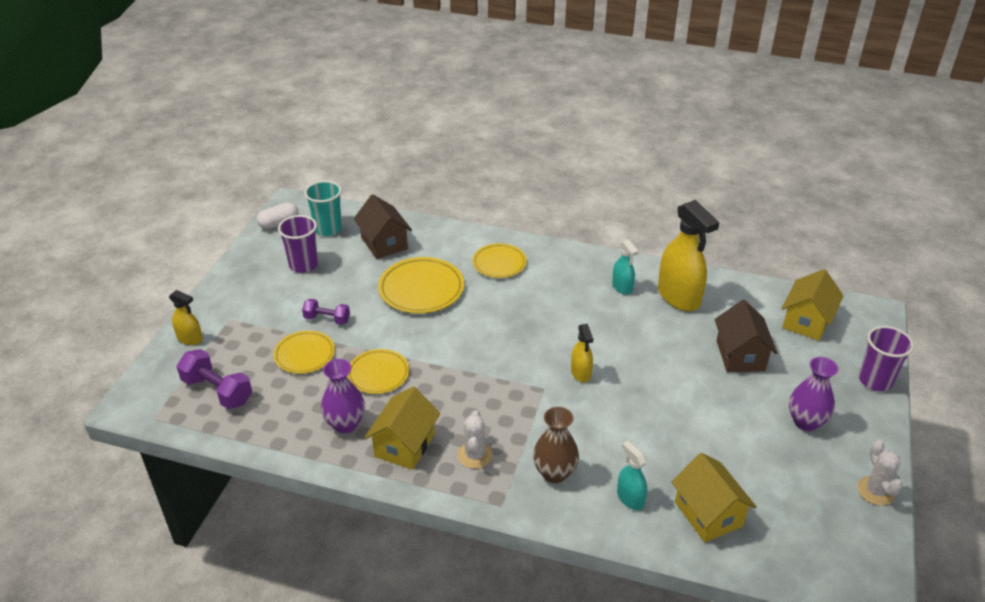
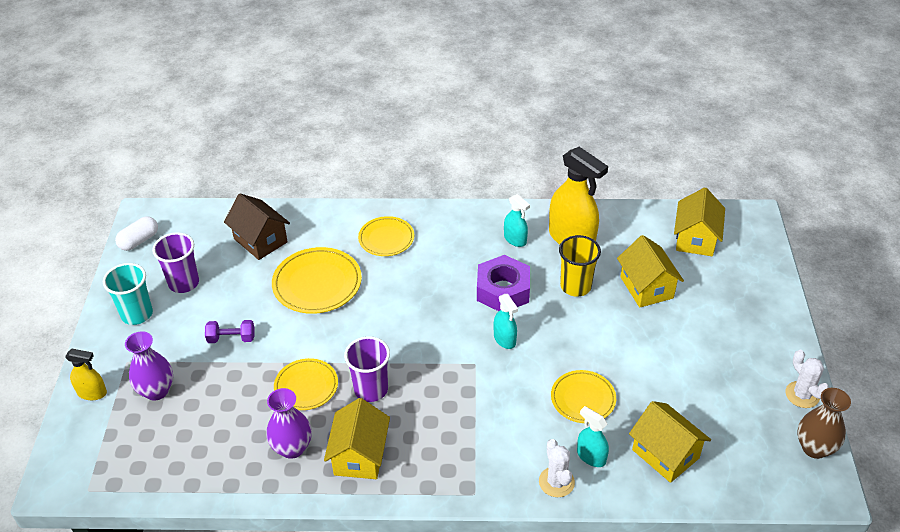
camera: 15 degrees left, 5 degrees up
(217, 391) = (145, 444): purple dumbbell -> none
(304, 354) = (222, 383): yellow plate -> yellow plate (583, 399)
(328, 229) = (195, 236): turquoise cup -> turquoise cup (137, 314)
(475, 455) = (432, 449): white cactus -> white cactus (556, 482)
(554, 473) = (513, 448): brown vase -> brown vase (814, 448)
(581, 373) = (505, 339): yellow spray bottle -> turquoise spray bottle
(594, 329) = (503, 290): none -> purple nut
(668, 340) = (575, 286): none -> yellow cup
(740, 355) = (646, 287): brown house -> yellow house
(805, 422) = (724, 341): purple vase -> purple vase (156, 391)
(875, 381) = (772, 286): purple cup -> purple cup (371, 389)

